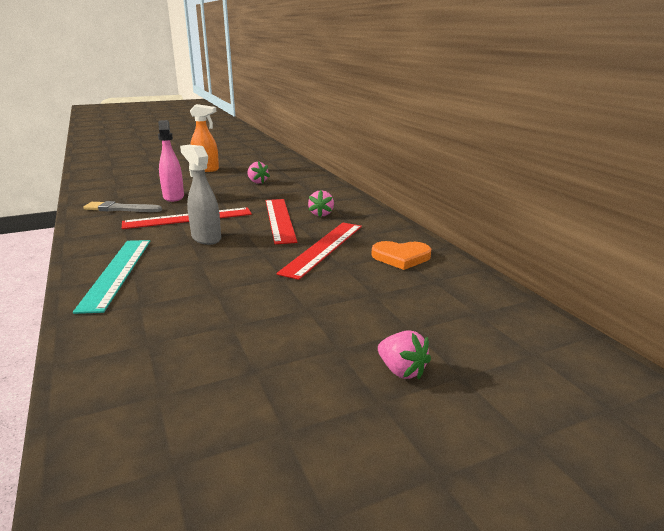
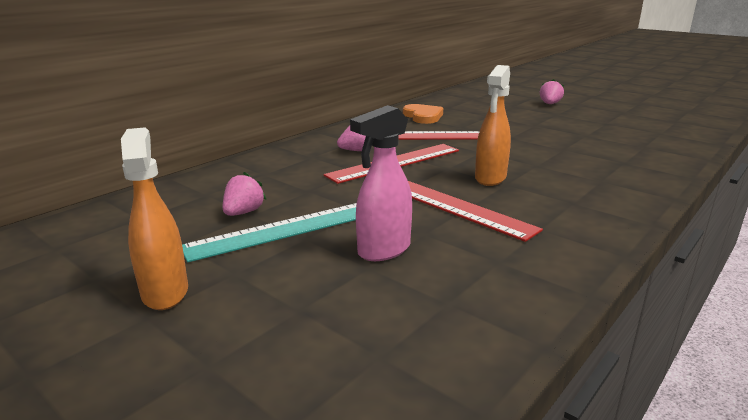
camera: 115 degrees left, 0 degrees up
(117, 272) = (612, 187): turquoise ruler -> turquoise ruler (285, 229)
(120, 209) = (487, 270): grey brush -> none
(206, 238) = (490, 178): grey spray bottle -> orange spray bottle

